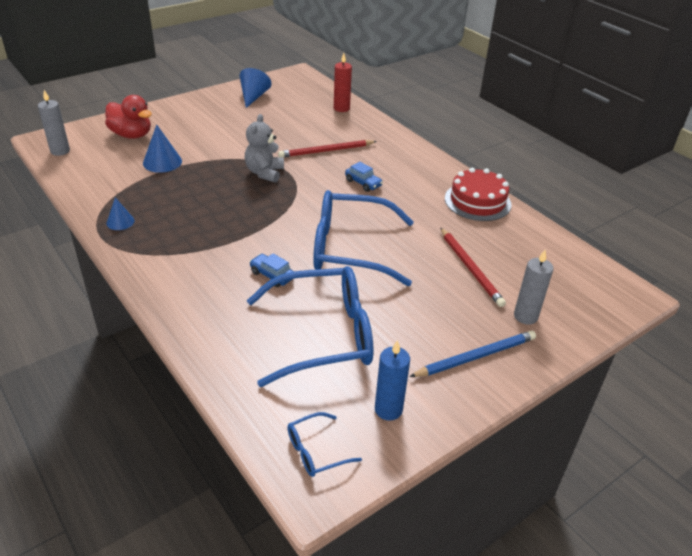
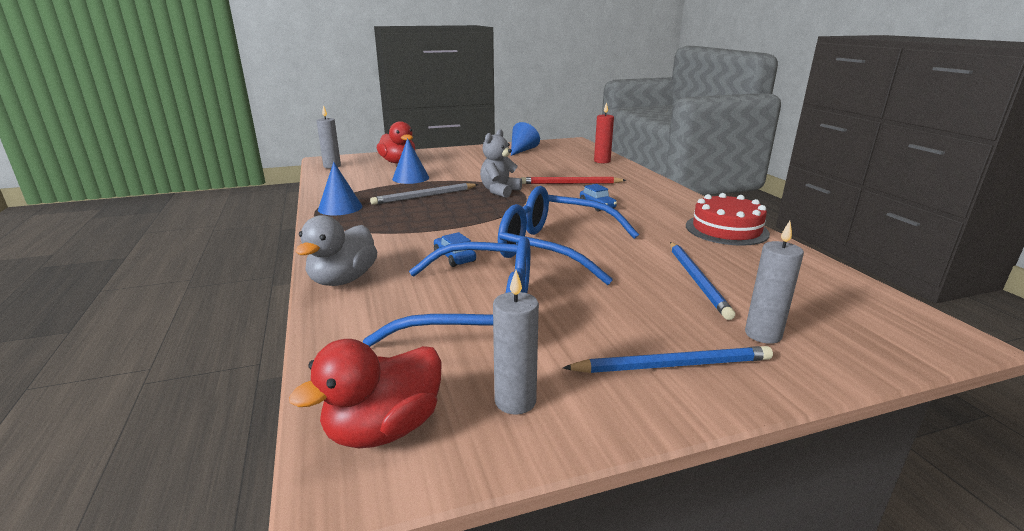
camera: 20 degrees right, 15 degrees down
(120, 222) = (340, 208): blue cone -> blue cone, size x1.59
(192, 320) = (343, 280): none -> grey duck
(195, 191) = (424, 196): none -> grey pencil
(316, 451) = (384, 429): blue glasses -> red duck
(388, 409) = (515, 401): blue candle -> grey candle
(470, 268) = (697, 280): red pencil -> blue pencil

